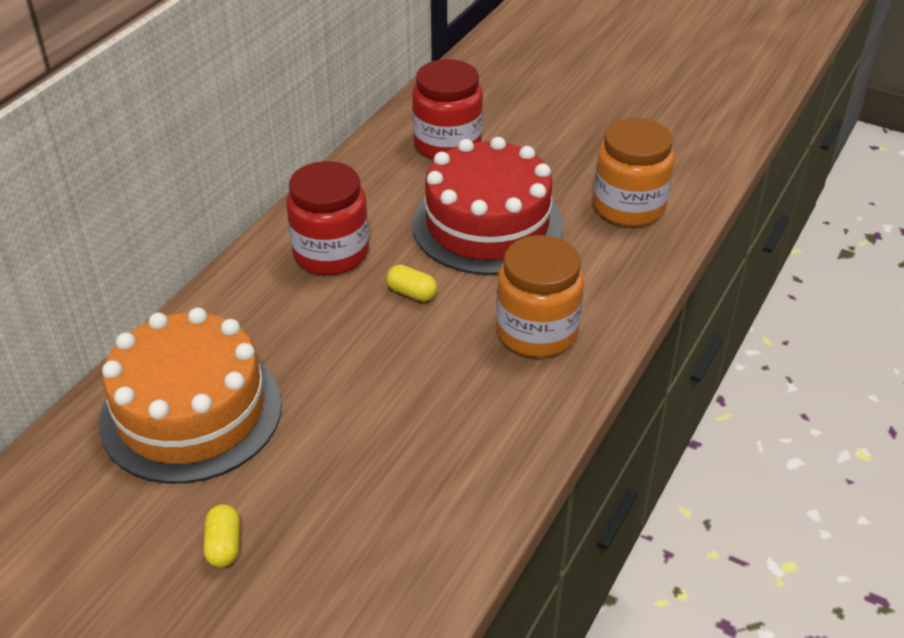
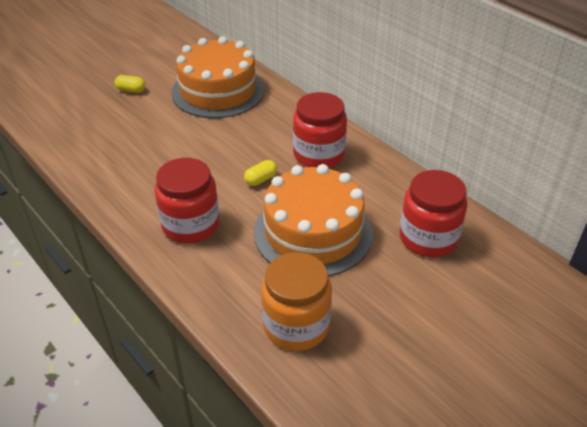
camera: 110 degrees right, 0 degrees up
(487, 225) = (313, 232): red cake -> orange cake
(537, 331) = (190, 225): orange jar -> red jar

